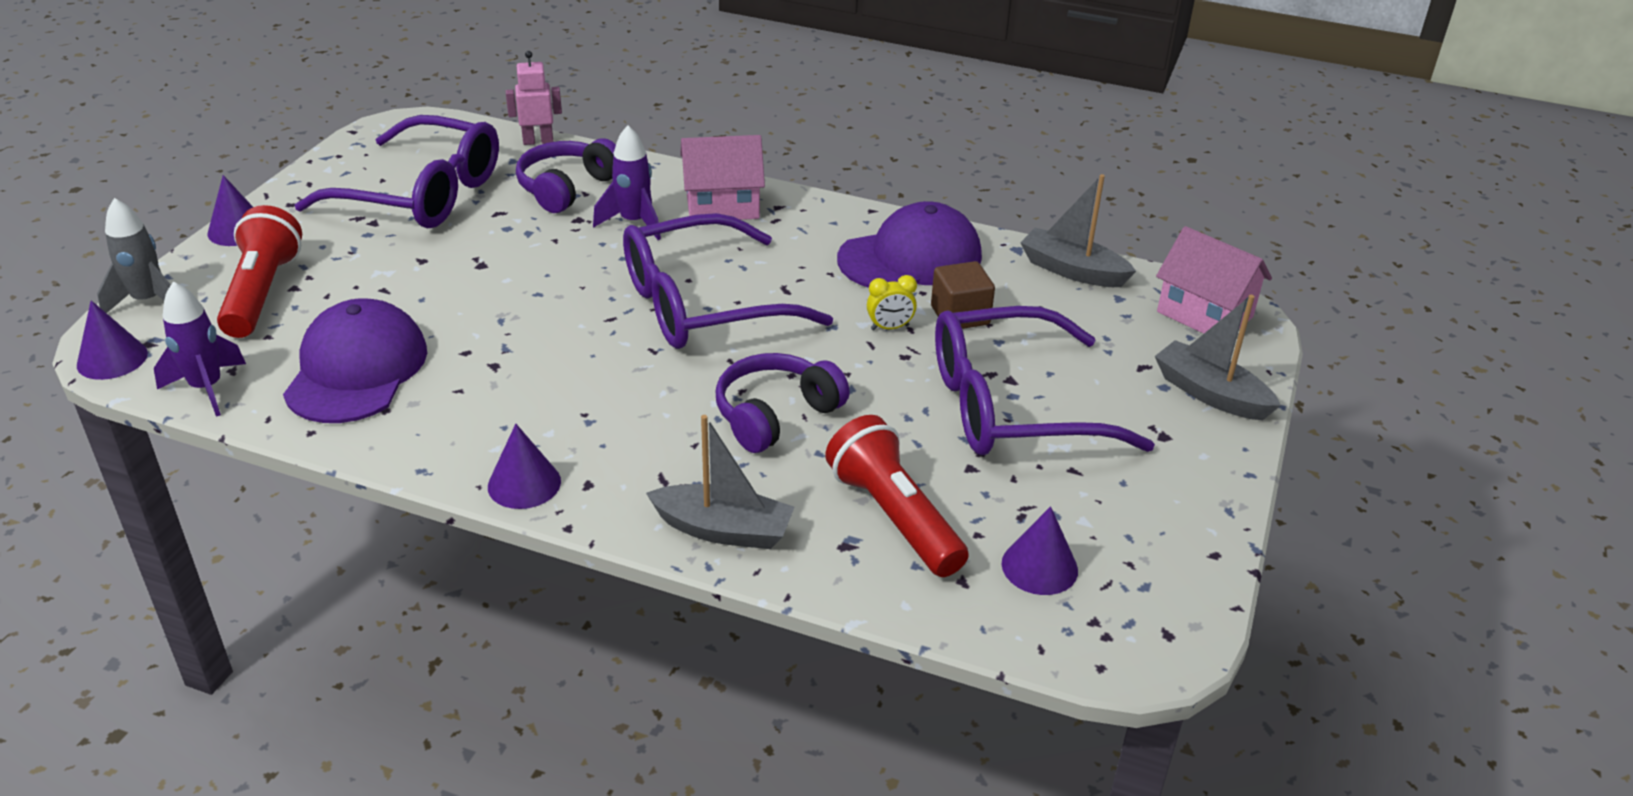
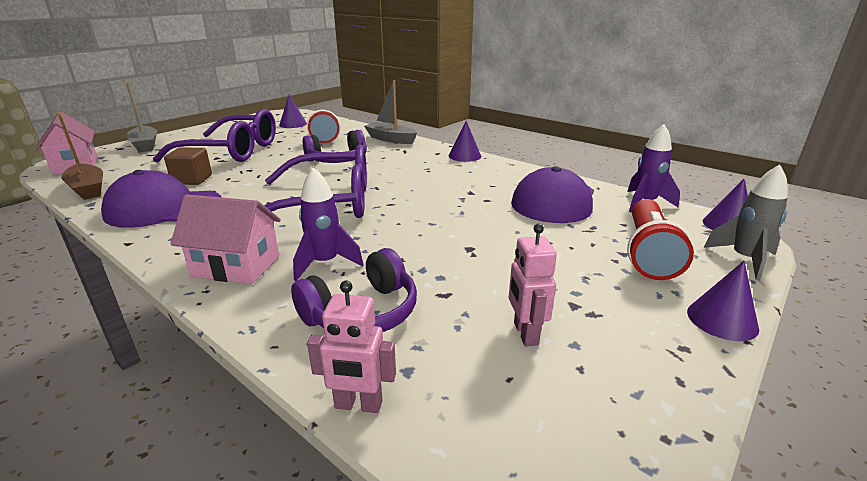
camera: 160 degrees left, 10 degrees down
(422, 194) = (525, 334): purple glasses -> pink robot
(890, 328) = (237, 180): yellow clock -> none
(1072, 270) = (88, 189): grey boat -> brown boat

